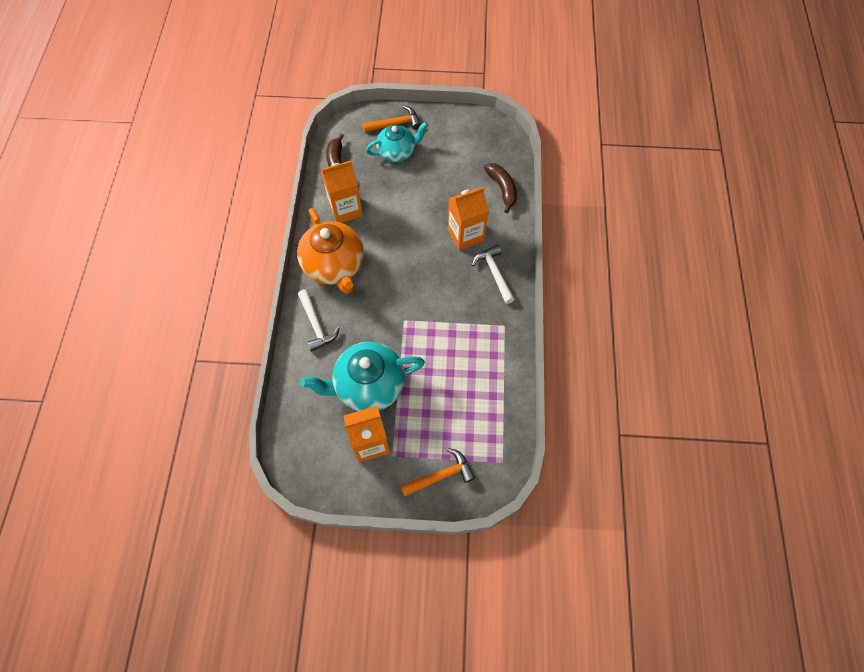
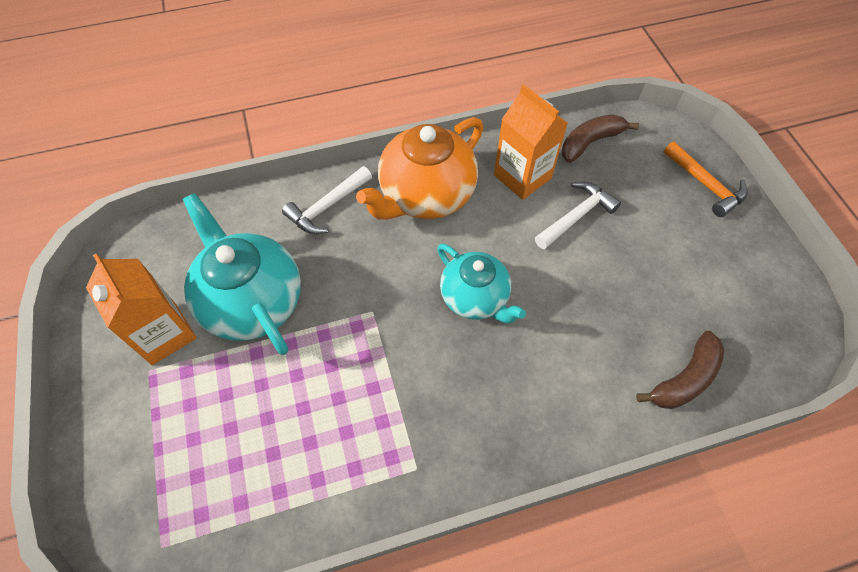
camera: 70 degrees right, 5 degrees down
(397, 152) = (657, 204): turquoise teapot -> turquoise teapot (475, 298)
(441, 475) = (125, 452): orange hammer -> none
(465, 235) = (562, 349): orange carton -> none
(494, 273) = (510, 419): white hammer -> white hammer (576, 216)

